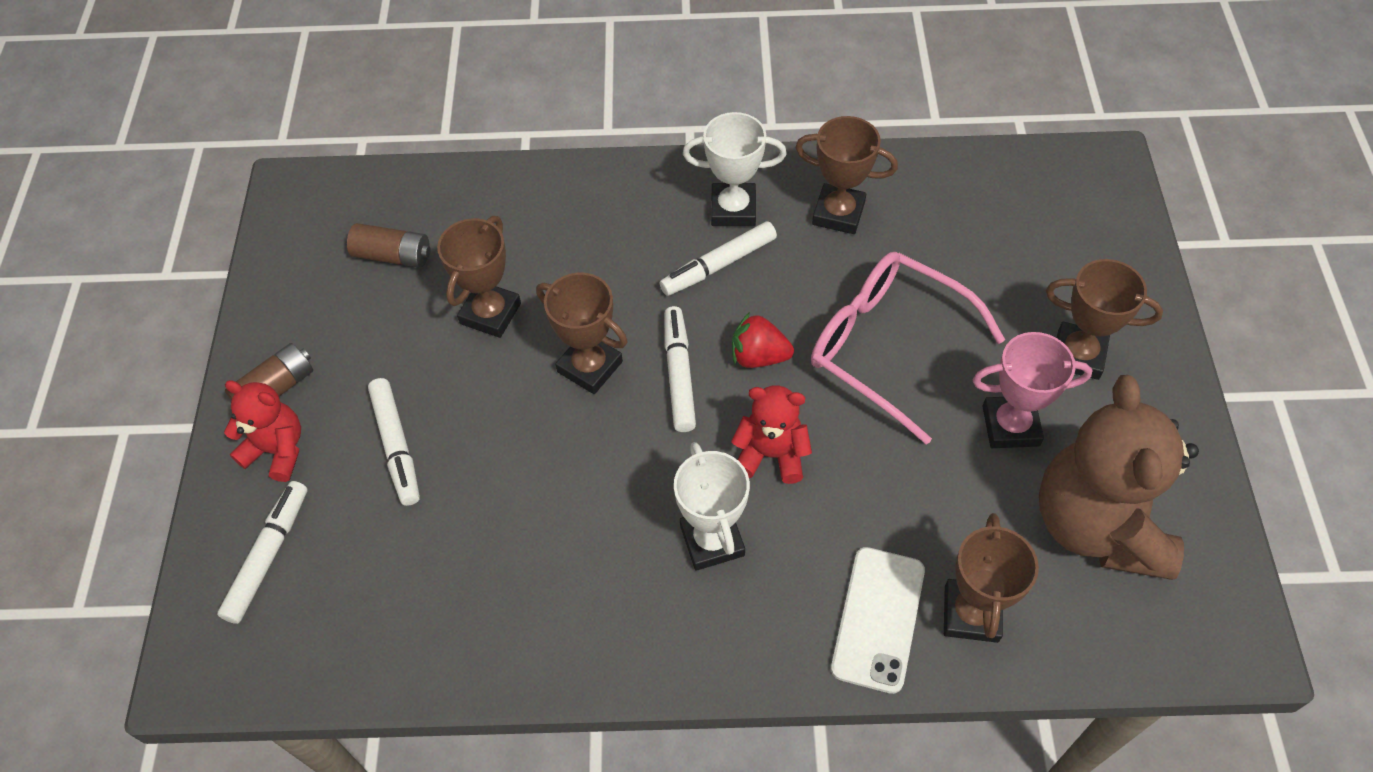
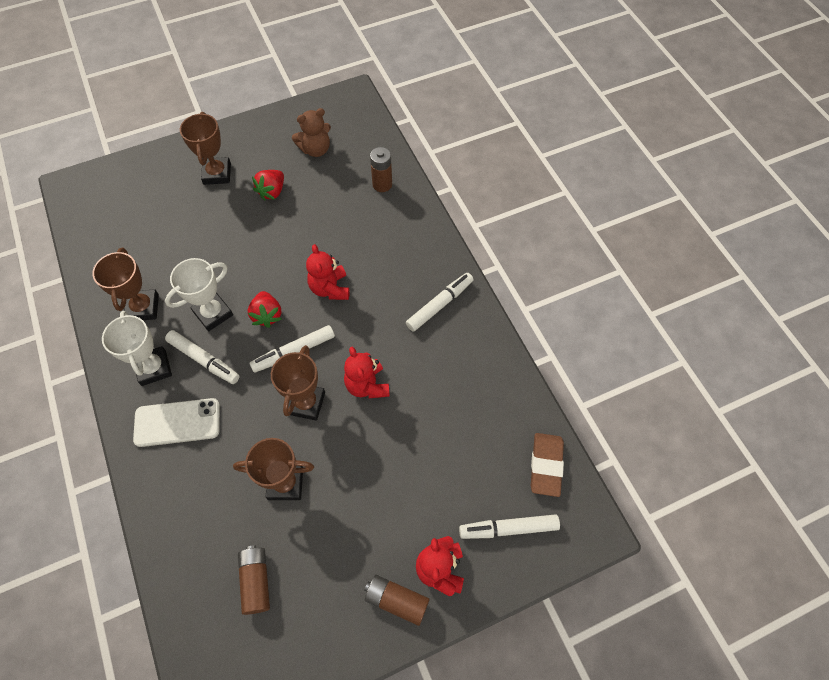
camera: 115 degrees left, 5 degrees up
(316, 651) = (546, 465): none -> brown eraser
(397, 446) = (405, 491): white marker -> white marker (439, 304)
(576, 452) = (367, 385): none -> red teddy bear
(712, 540) = (392, 298): white trophy -> white trophy (213, 313)
(878, 619) = (401, 218): white phone -> white phone (177, 422)
(889, 348) = (240, 254): pink glasses -> none
(971, 613) = (382, 184): brown trophy -> brown battery
(1010, 426) = (272, 191): pink trophy -> red strawberry
(1097, 525) = (315, 149): brown teddy bear -> brown teddy bear, size x0.52

